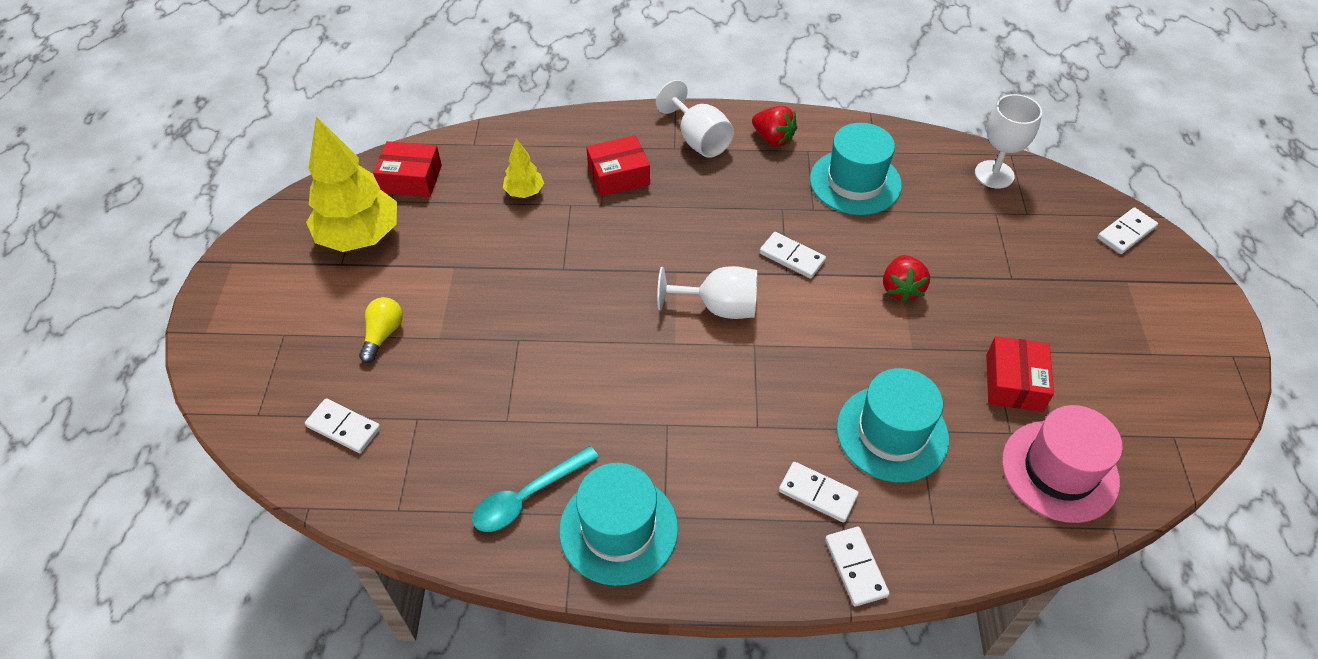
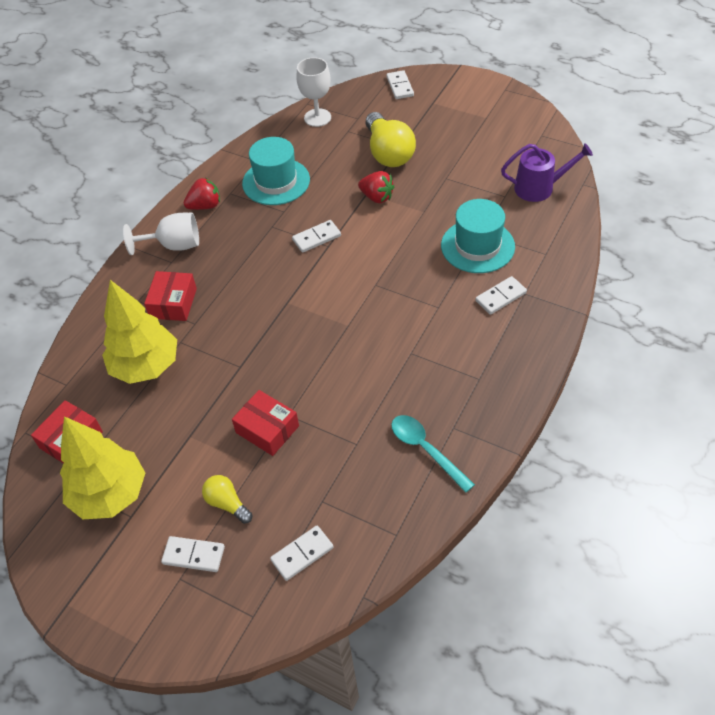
camera: 60 degrees left, 0 degrees up
(524, 192) = (146, 366): yellow tree -> yellow tree, size x2.08
(528, 496) = (426, 450): turquoise spoon -> turquoise spoon turned 150 degrees clockwise
(618, 529) = (476, 406): turquoise hat -> none
(719, 307) = (333, 291): white goblet -> none
(855, 567) = (557, 299): white domino -> white domino (193, 555)
(989, 269) = (388, 153): none -> yellow light bulb
(1014, 382) = (473, 179): red box -> red box (267, 429)
(1059, 471) = (539, 188): pink hat -> purple watering can

